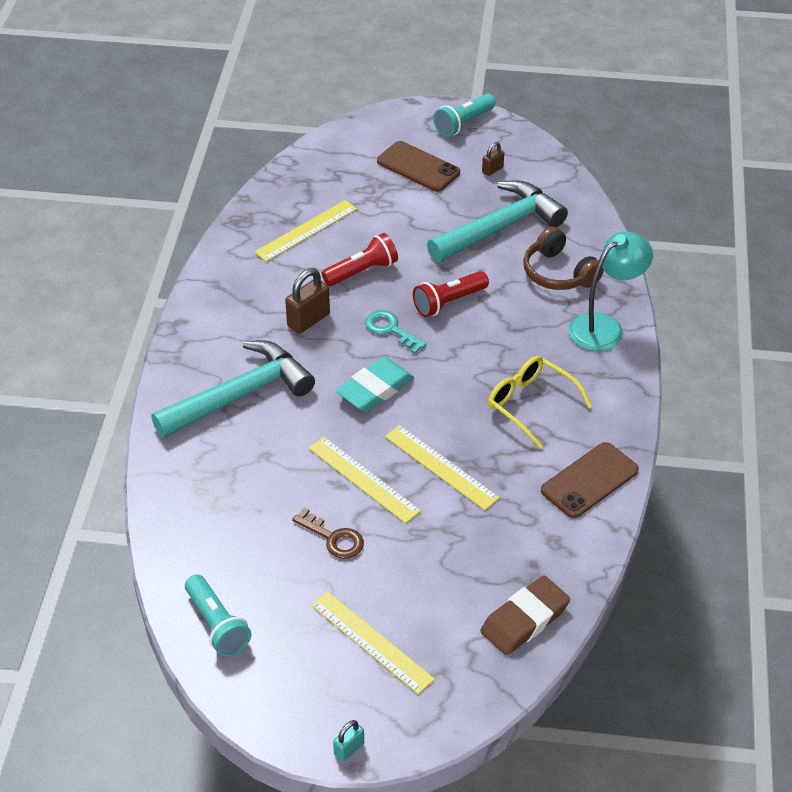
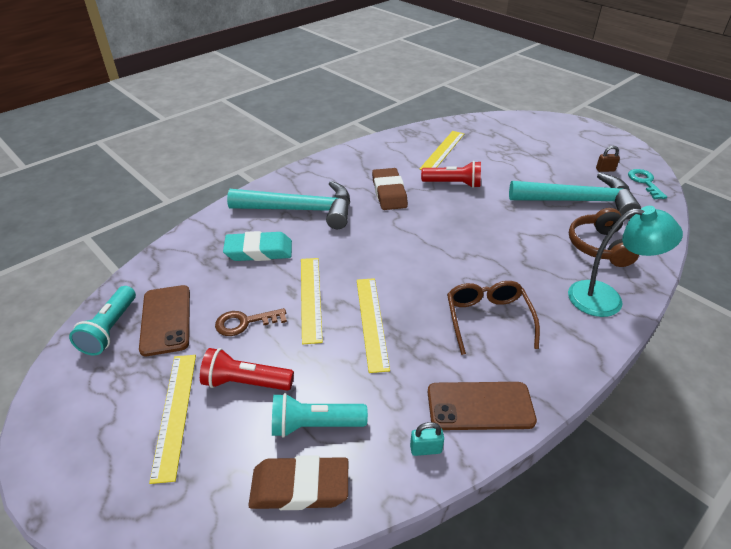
camera: 40 degrees right, 5 degrees down
(306, 230) = (442, 151): yellow ruler -> yellow ruler turned 60 degrees counterclockwise
(308, 320) = (389, 193): brown padlock -> brown eraser
(333, 538) = (245, 322): brown key -> brown key turned 90 degrees clockwise
(349, 749) = (52, 487): turquoise padlock -> turquoise padlock (425, 449)
(375, 389) = (384, 249): turquoise eraser -> turquoise eraser (259, 251)
(391, 330) = (435, 222): turquoise key -> turquoise key (645, 182)
(418, 167) = (551, 149): brown phone -> brown phone (166, 320)
(448, 302) = (493, 225): red flashlight -> red flashlight (245, 382)
(463, 123) = (608, 140): turquoise flashlight -> turquoise flashlight (315, 425)
(531, 405) = (488, 320): yellow glasses -> brown glasses

